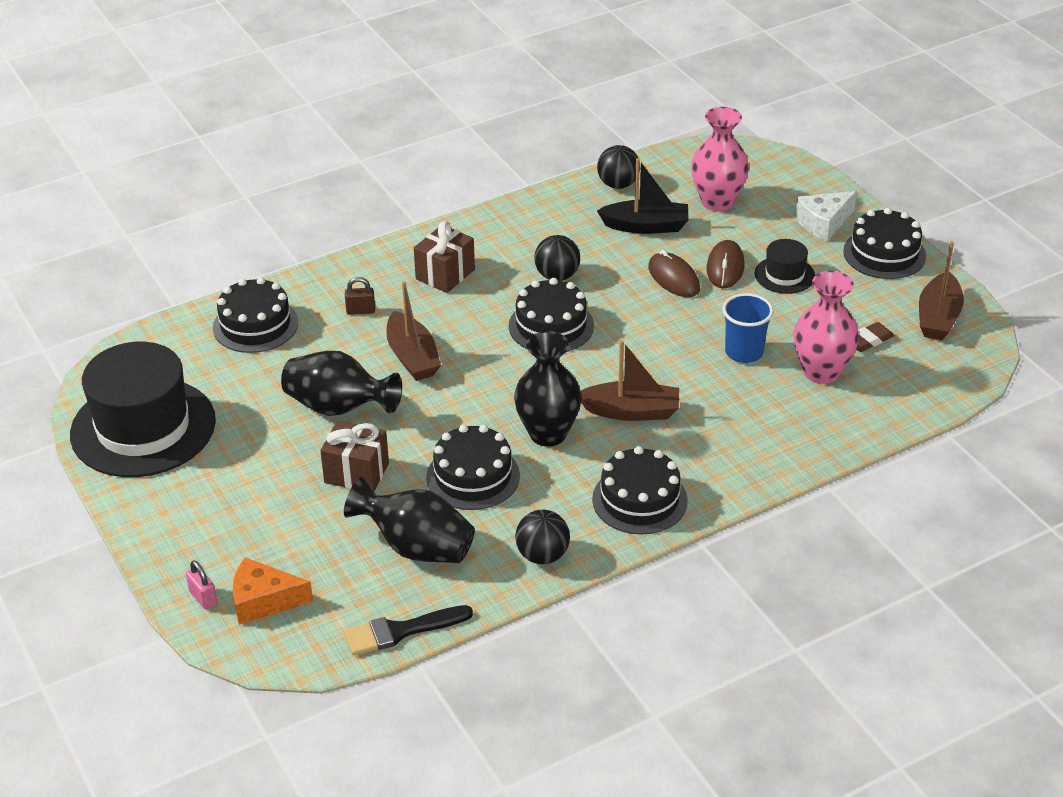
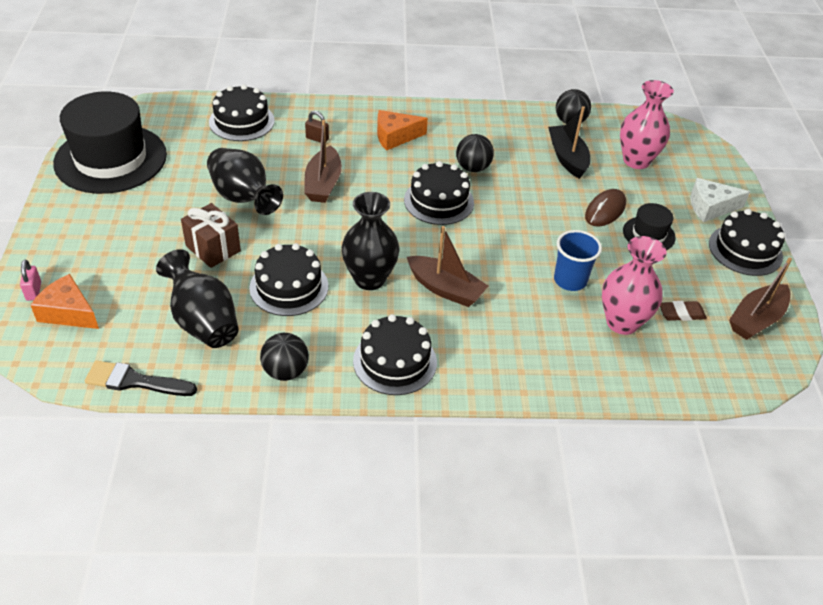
camera: 25 degrees right, 5 degrees up
(445, 274) = (395, 136): brown gift -> orange cheese
(646, 226) = (567, 158): black boat -> black boat turned 135 degrees counterclockwise
(673, 278) = (558, 203): brown mouse -> none

